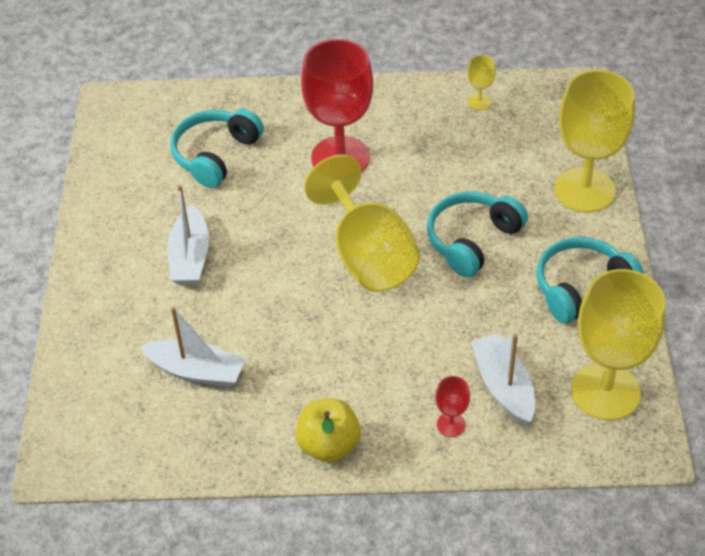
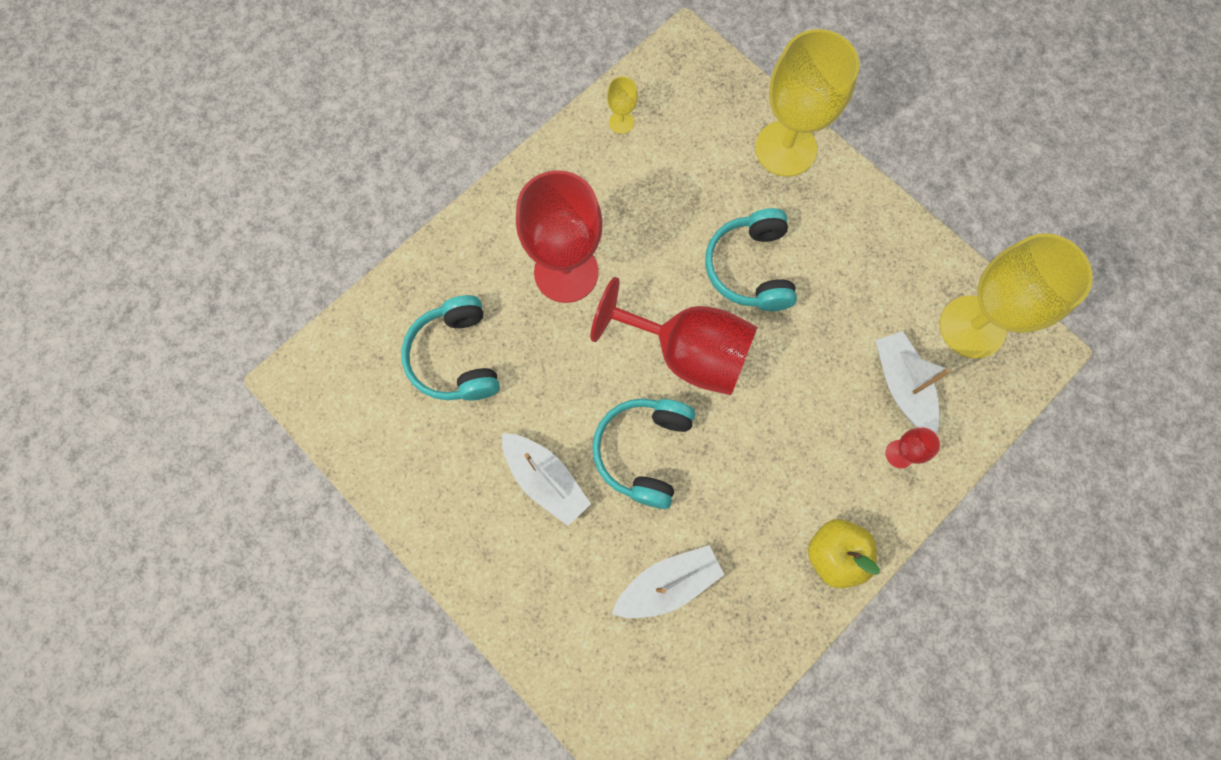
camera: 45 degrees left, 25 degrees up
(368, 256) = (687, 352): yellow goblet -> red goblet
(503, 386) = (902, 386): white boat -> white boat turned 45 degrees clockwise
(582, 288) = (870, 245): turquoise headphones -> turquoise headphones (643, 451)

